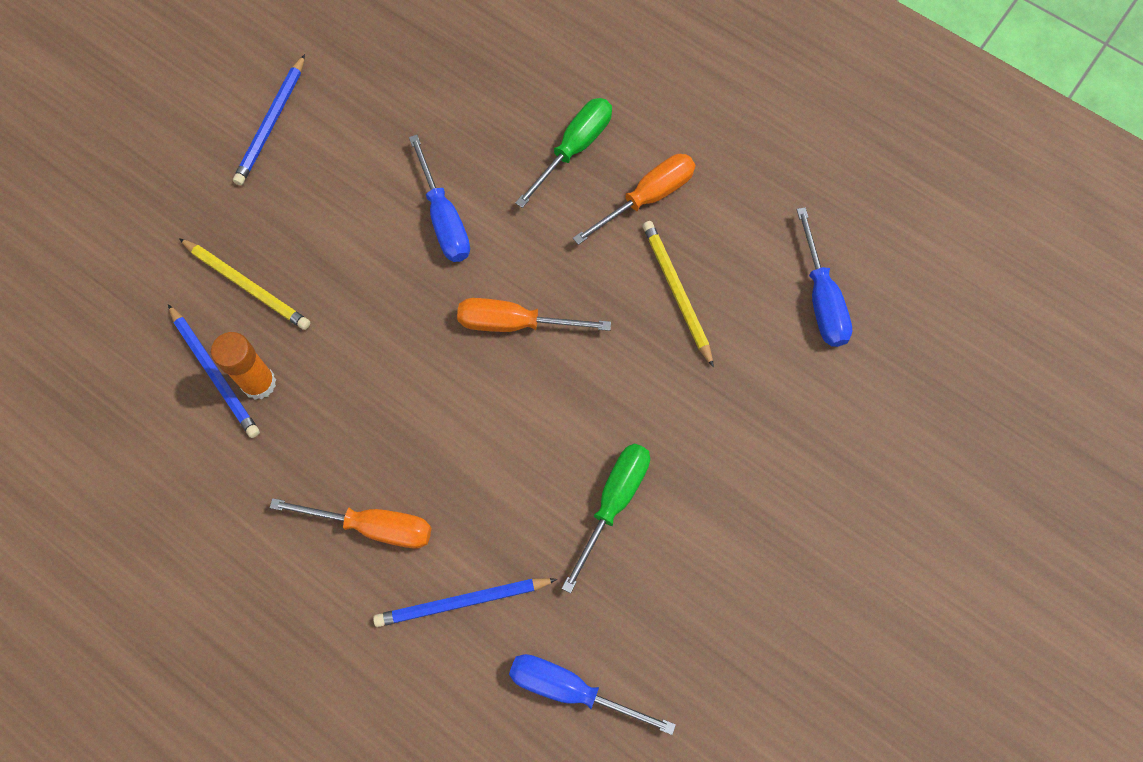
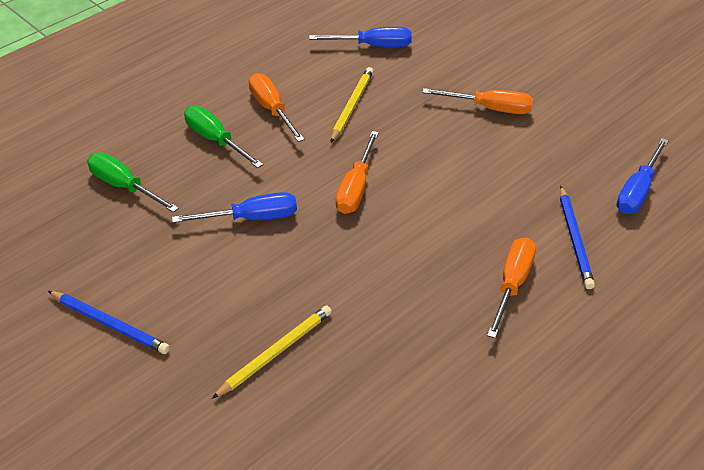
camera: 80 degrees left, 25 degrees down
(215, 373) = (357, 381): blue pencil -> none
(259, 383) = (374, 350): orange glue stick -> none
(613, 503) = (505, 155): green screwdriver -> green screwdriver (124, 186)
(676, 292) = (351, 106): yellow pencil -> yellow pencil turned 120 degrees clockwise
(712, 474) = (490, 108): none -> orange screwdriver

